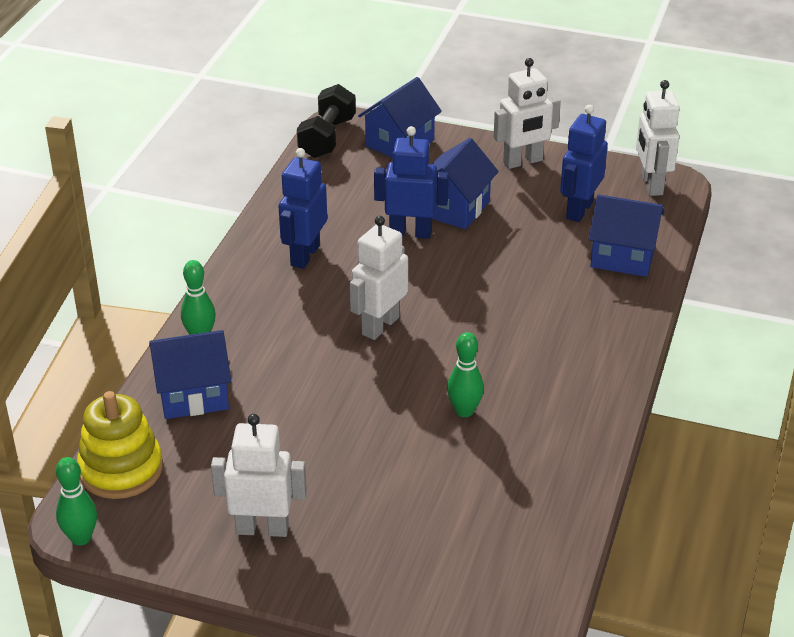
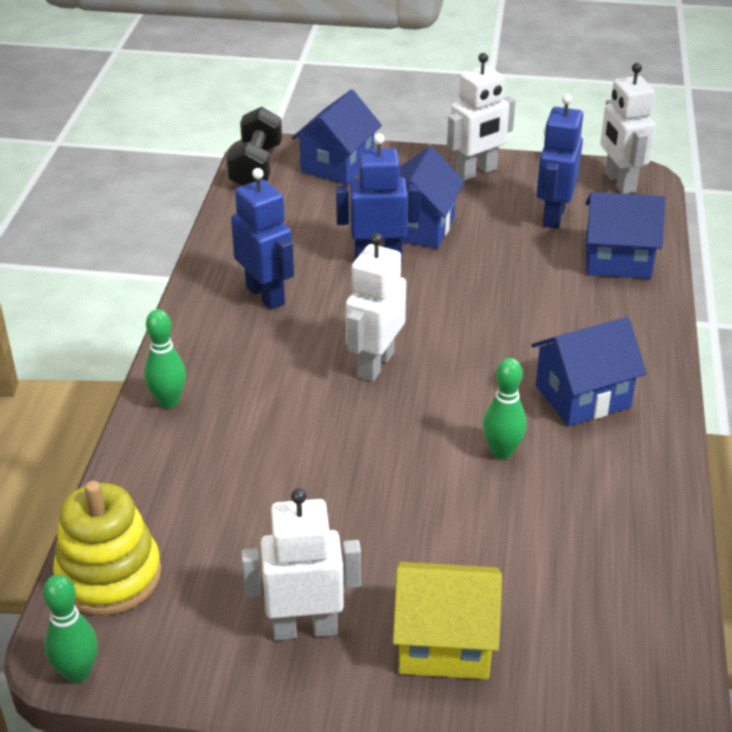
camera: 10 degrees left, 0 degrees up
(193, 395) = (176, 471): blue house -> blue house (582, 396)
(304, 255) = (266, 295): blue robot -> blue robot turned 135 degrees clockwise
(369, 555) = (445, 643): none -> yellow house

